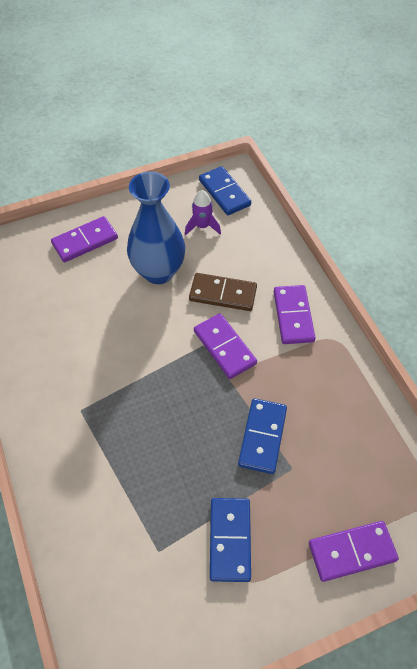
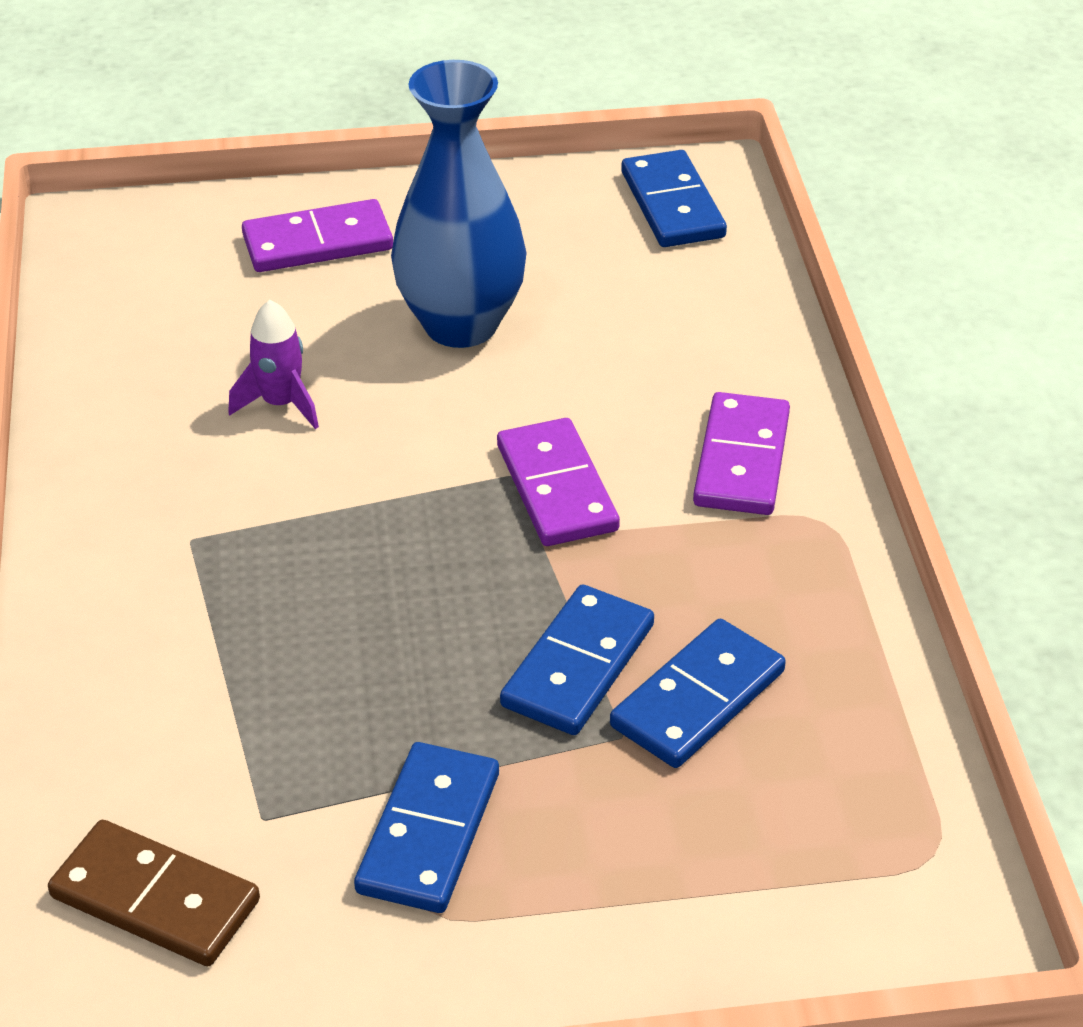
camera: 15 degrees right, 15 degrees down
(202, 226) = (595, 258): purple rocket -> purple rocket (281, 404)
(223, 294) = (592, 390): brown domino -> brown domino (155, 898)
(315, 442) = (697, 699): none -> blue domino
(352, 552) = (701, 914): purple domino -> none

